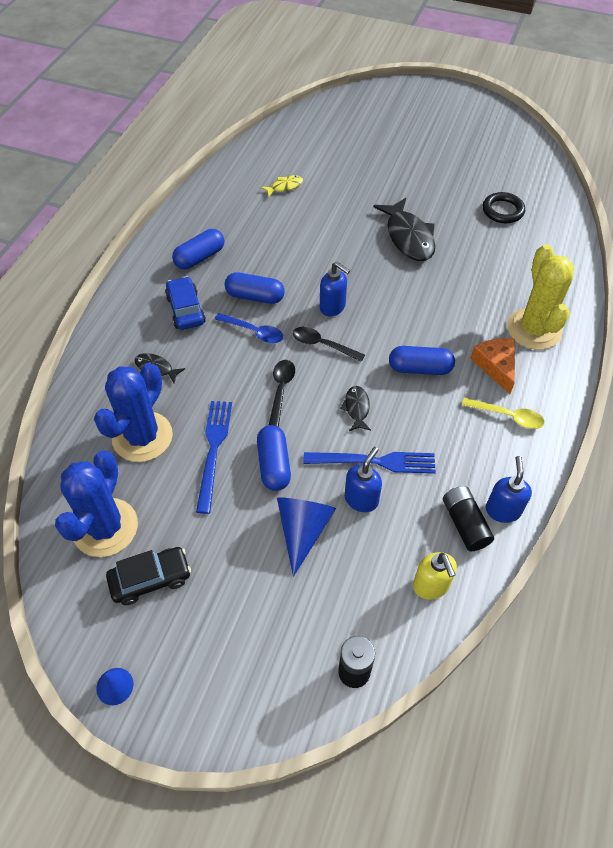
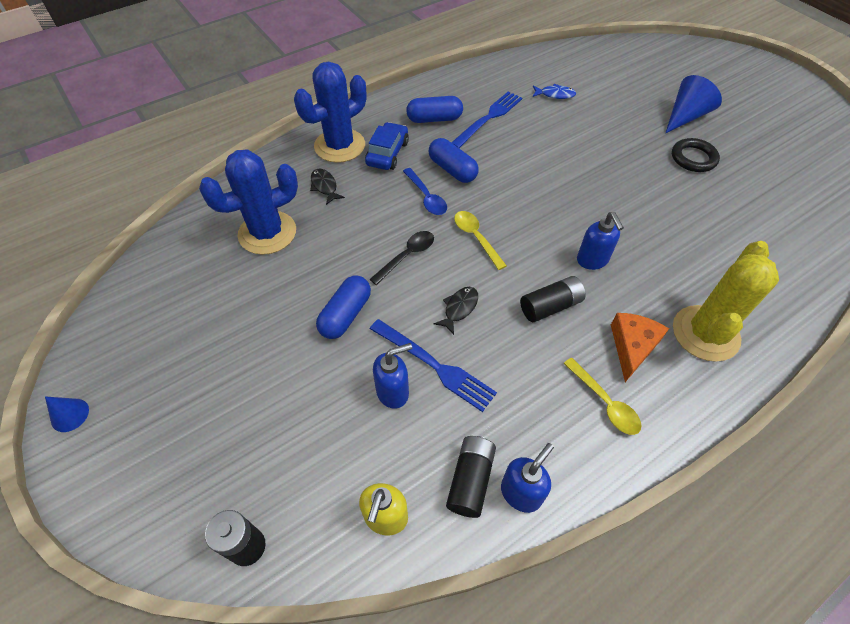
camera: 35 degrees right, 0 degrees up
(105, 527) = (178, 286): blue cactus -> blue cactus (339, 146)
(151, 579) = (171, 347): black car -> none
(214, 450) = (309, 274): blue fork -> blue fork (488, 118)
(284, 187) = (555, 95): yellow fish -> blue fish
(303, 531) = (319, 387): blue cone -> blue cone (685, 116)
(323, 345) = (476, 238): black spoon -> yellow spoon
(333, 307) = (513, 211): blue soap dispenser -> blue soap dispenser (592, 260)
(408, 237) = (638, 185): black fish -> none
(420, 368) = (550, 306): blue capsule -> black battery
(502, 211) = (762, 204): black ring -> black ring (693, 158)

